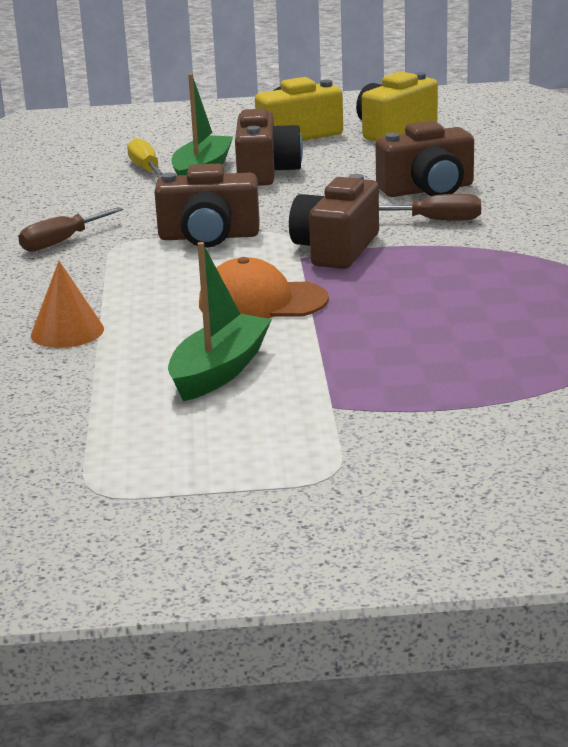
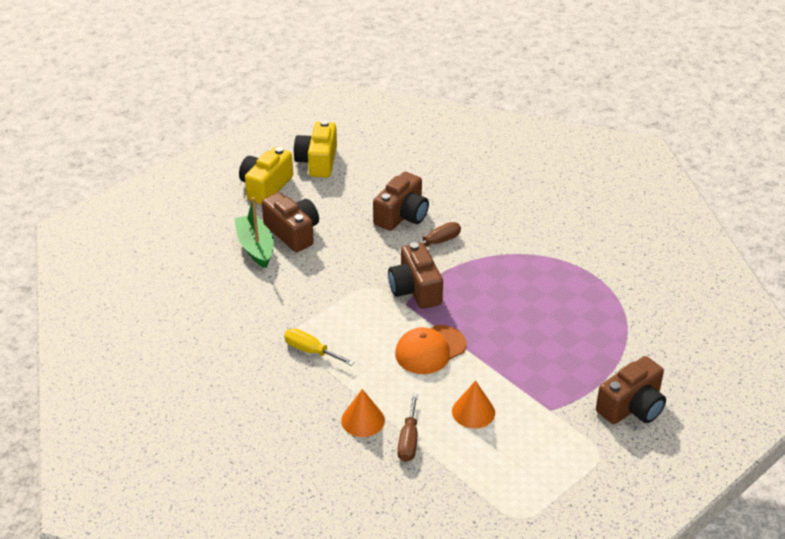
camera: 40 degrees left, 15 degrees up
(61, 242) = (258, 348): brown screwdriver -> brown screwdriver (409, 440)
(146, 169) = (216, 257): yellow screwdriver -> yellow screwdriver (311, 351)
(209, 237) = (335, 307): brown camera -> brown camera (632, 407)
(219, 371) = (473, 412): green boat -> orange cone

